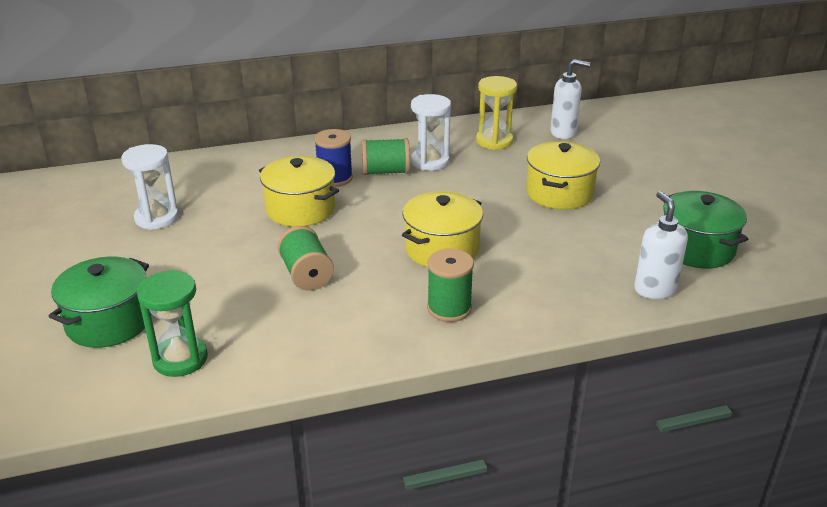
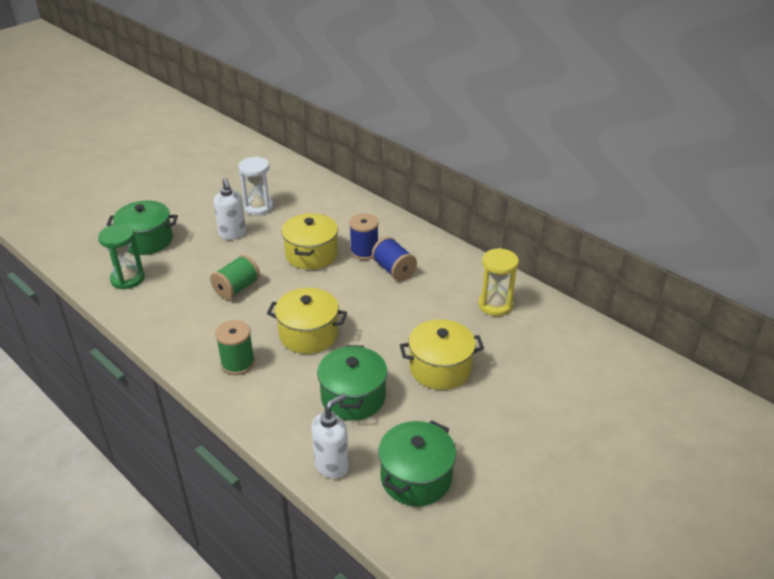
camera: 60 degrees right, 5 degrees up
(385, 172) = (393, 270): green spool -> blue spool
(430, 162) = (428, 284): white hourglass -> none
(563, 133) = (552, 339): white soap dispenser -> white soap dispenser (232, 234)
(564, 250) = (353, 397): none -> green pot

